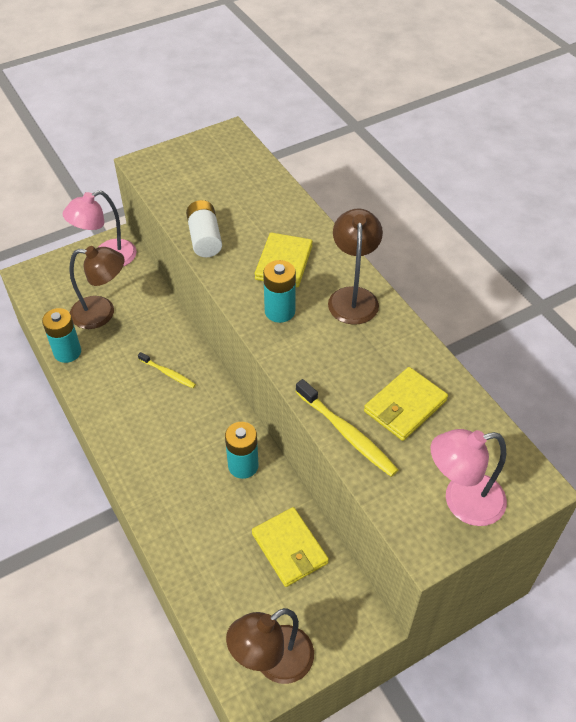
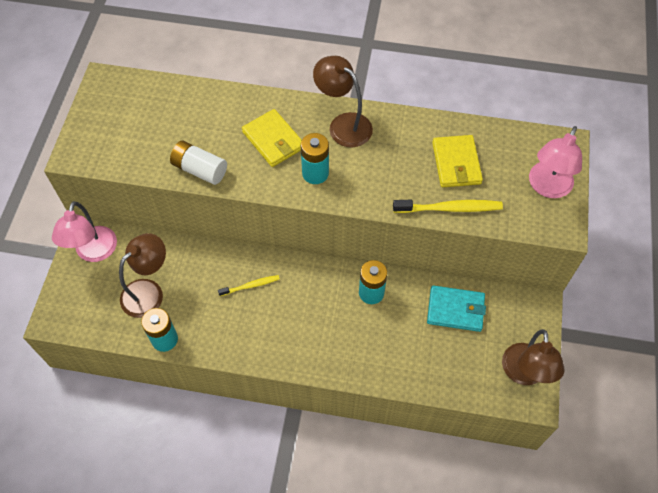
camera: 50 degrees left, 10 degrees up
(290, 548) = (455, 310): yellow wallet -> turquoise wallet

